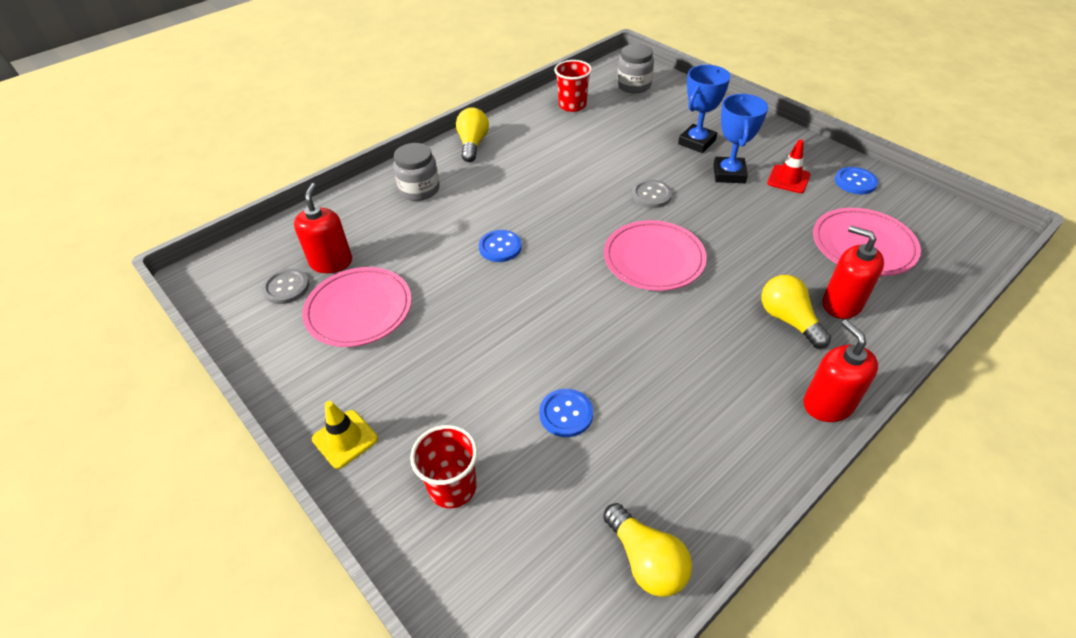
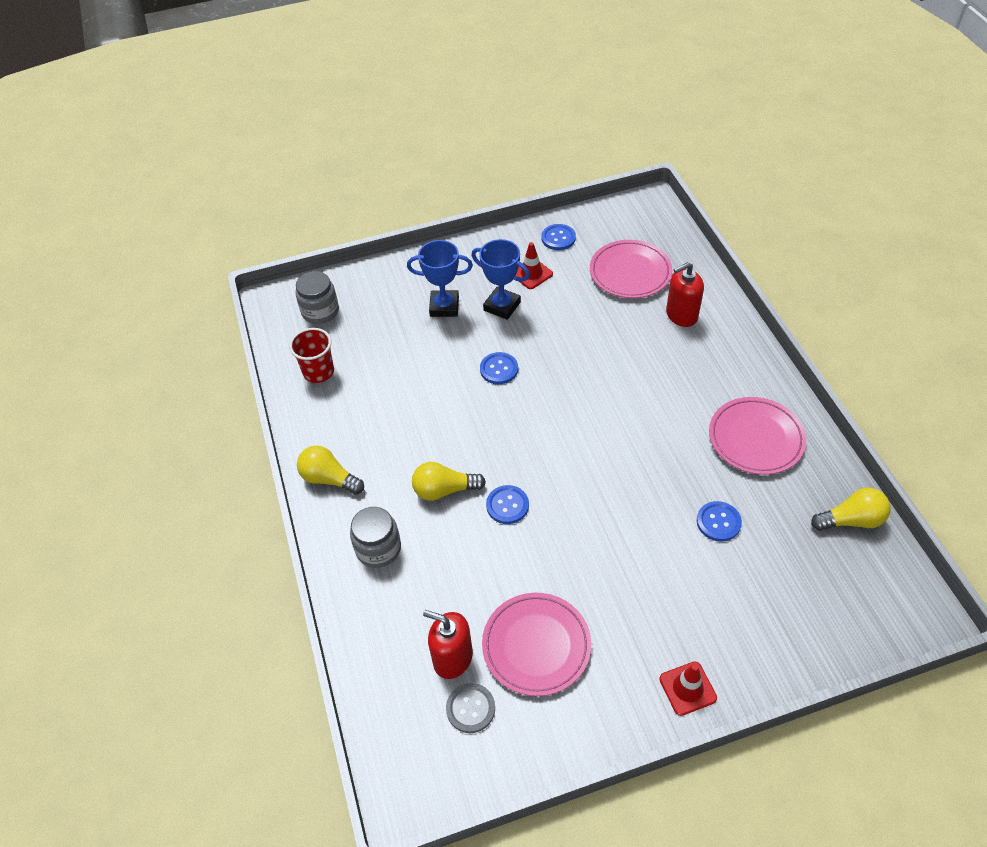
camera: 65 degrees left, 5 degrees up
(345, 439) = (687, 688): yellow traffic cone -> red traffic cone
(452, 487) = (760, 619): red cup -> none
(651, 195) = (499, 369): grey button -> blue button
(653, 259) = (580, 401): pink plate -> pink plate (756, 438)
(696, 142) = (444, 306): blue trophy -> blue trophy turned 60 degrees counterclockwise
(788, 320) = (683, 351): yellow light bulb -> yellow light bulb (444, 490)
(828, 404) = (765, 368): red soap dispenser -> none

